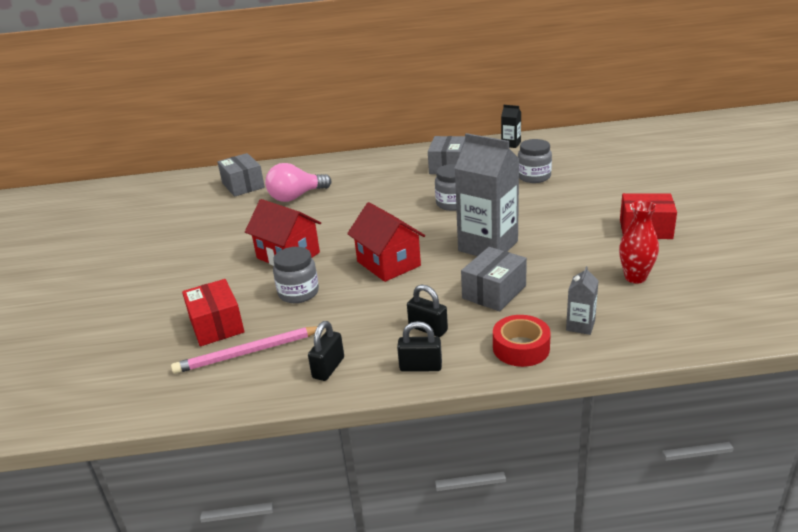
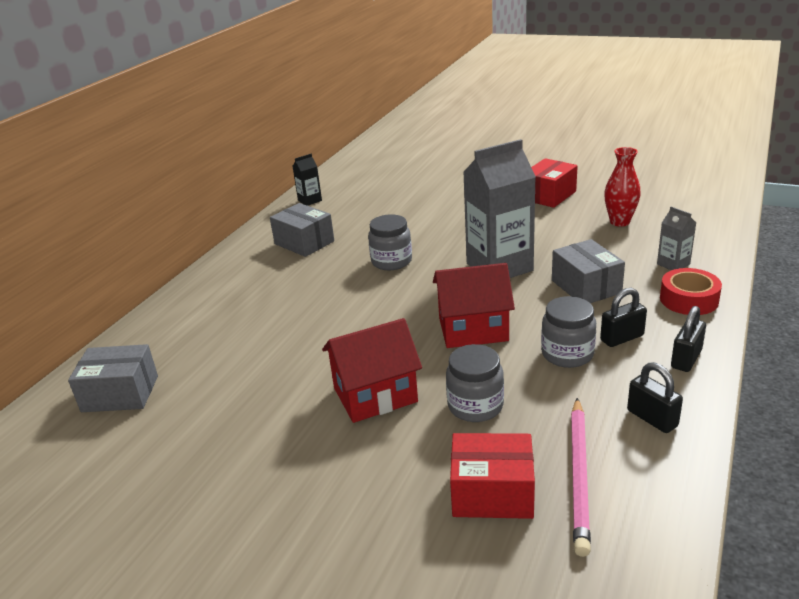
camera: 60 degrees left, 0 degrees up
(296, 197) = (226, 356): pink light bulb -> none
(534, 177) = (394, 210): grey jar -> grey jar (567, 354)

